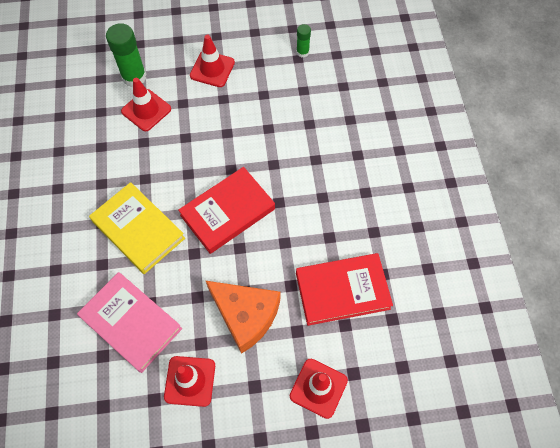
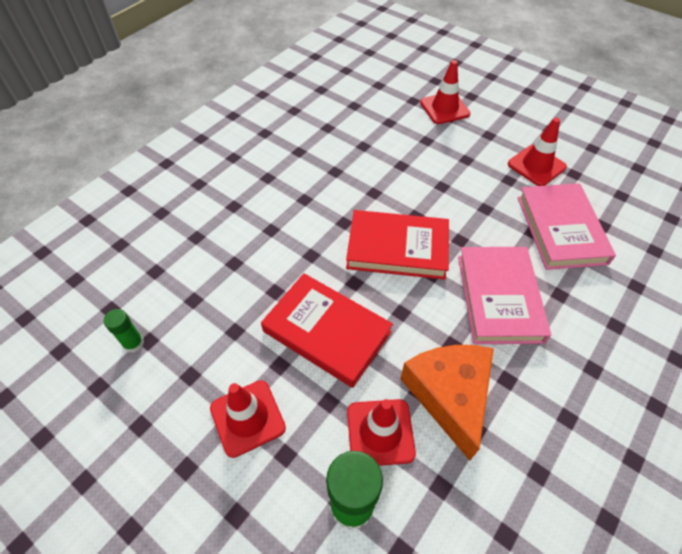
camera: 135 degrees left, 10 degrees down
(138, 230) = (499, 297): yellow book -> pink book
(246, 315) = (456, 172): orange cheese -> orange cheese (449, 395)
(342, 290) = (367, 138): red book -> red book (326, 332)

